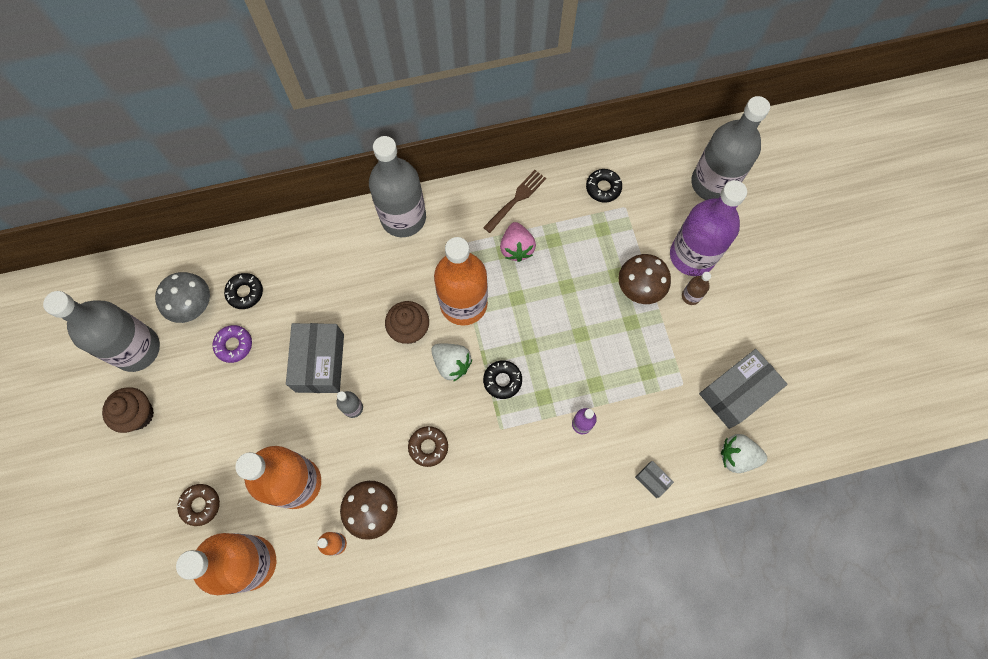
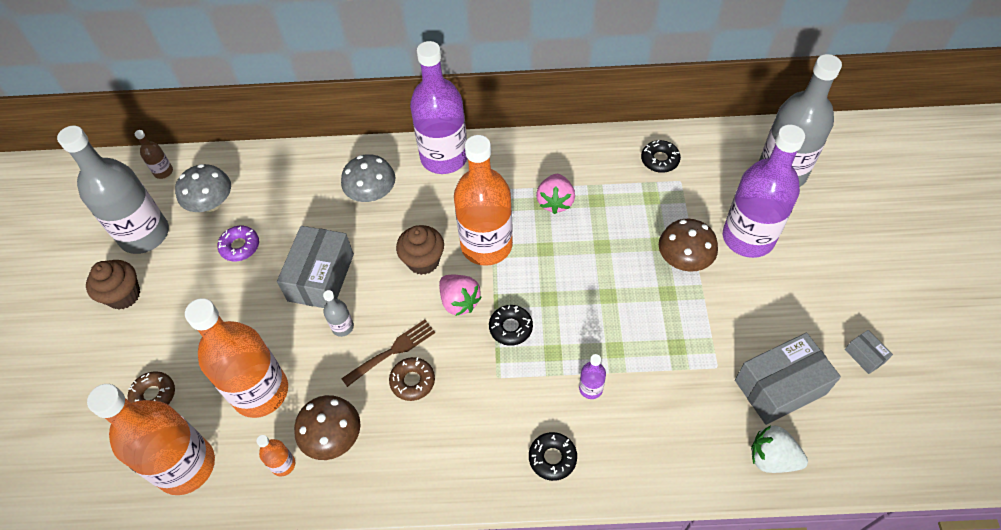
camera: 15 degrees right, 15 degrees down
(245, 292) = (267, 201): black donut -> black donut (552, 458)
(344, 268) = (372, 193): none -> grey mushroom
(403, 217) = (444, 157): grey bottle -> purple bottle
(452, 364) = (459, 302): white strawberry -> pink strawberry
(516, 199) = (565, 157): brown fork -> brown fork (392, 351)
(652, 480) = (663, 465): grey box -> grey box (864, 356)
(691, 296) = (740, 277): brown bottle -> brown bottle (163, 171)

